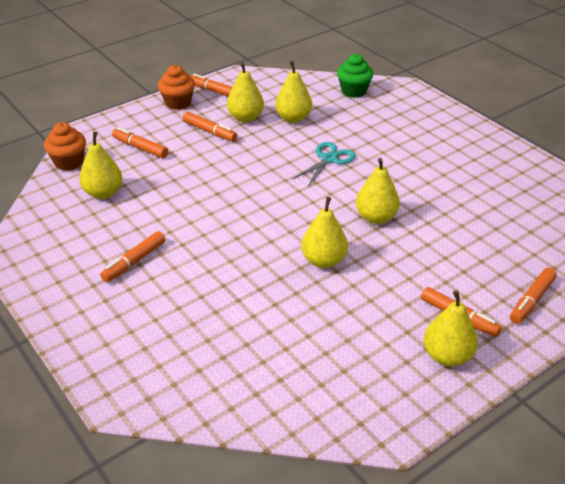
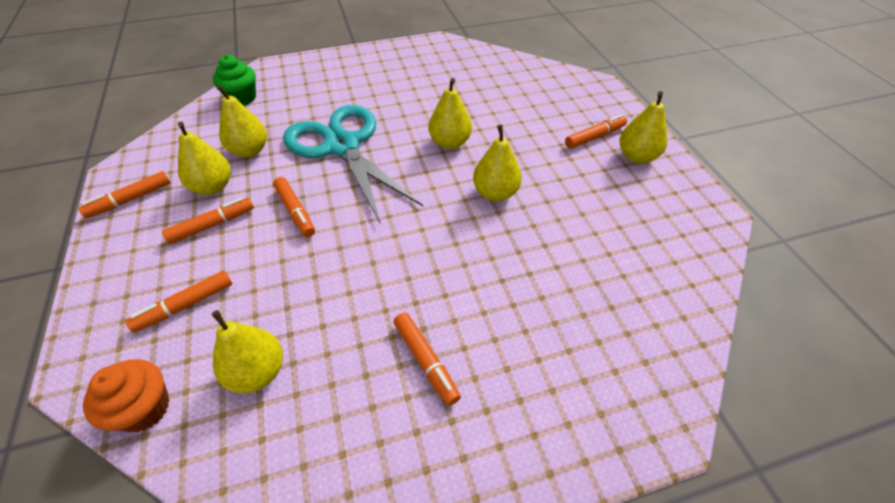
camera: 70 degrees left, 10 degrees up
(178, 103) = (118, 241): orange cupcake -> none
(329, 159) = (342, 146): turquoise scissors -> turquoise scissors, size x2.10
(531, 300) = (586, 97): orange marker -> orange marker (295, 211)

